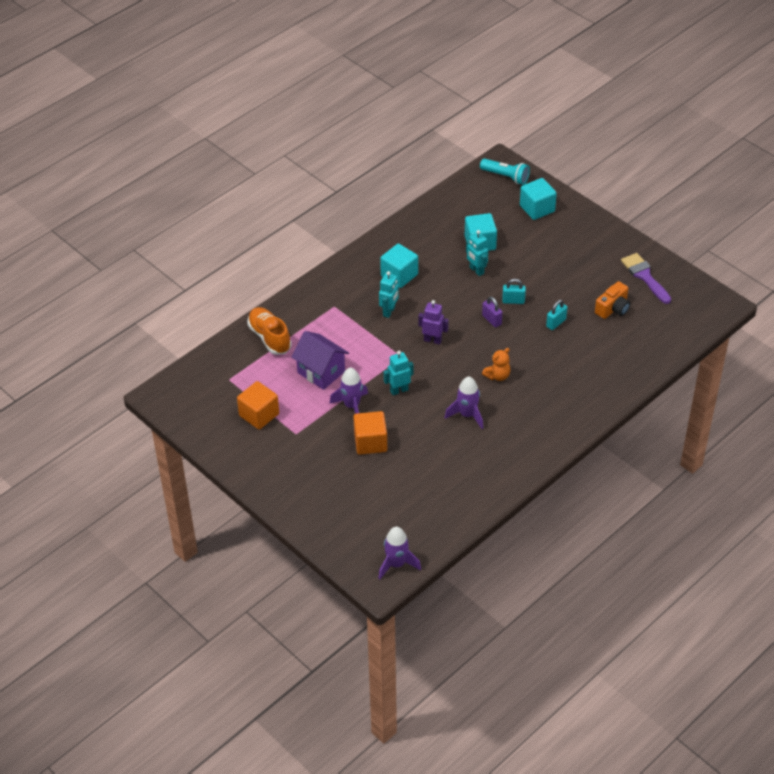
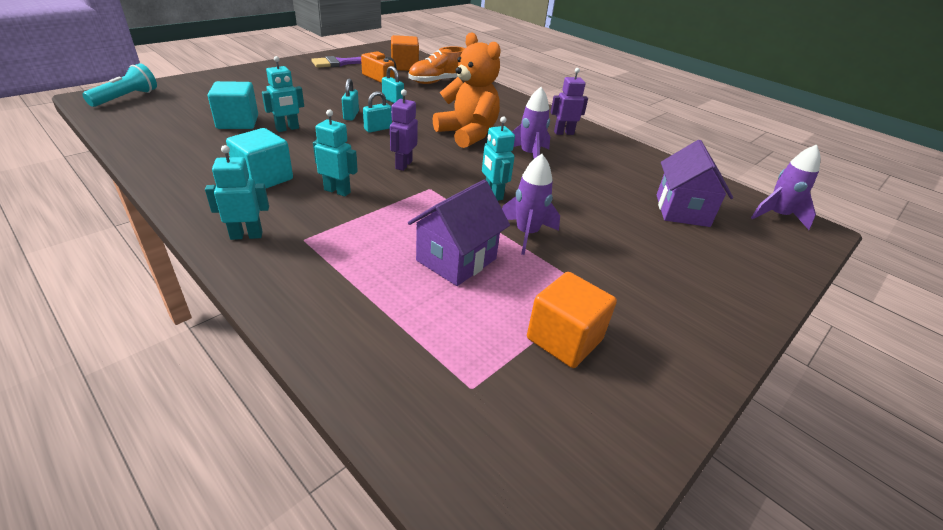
camera: 95 degrees left, 10 degrees down
(269, 338) = (360, 320): orange shoe -> orange shoe (437, 82)
(335, 283) = (246, 235): none -> turquoise robot
(370, 442) = (592, 222): orange cube -> orange cube (404, 67)
(395, 501) = (682, 210): none -> purple house
(491, 320) = (378, 129): purple padlock -> turquoise padlock
(497, 376) = (467, 134): orange teddy bear -> orange teddy bear, size x2.01
(520, 443) = (563, 133): none -> purple robot
(537, 208) = (204, 90): turquoise cube -> none

